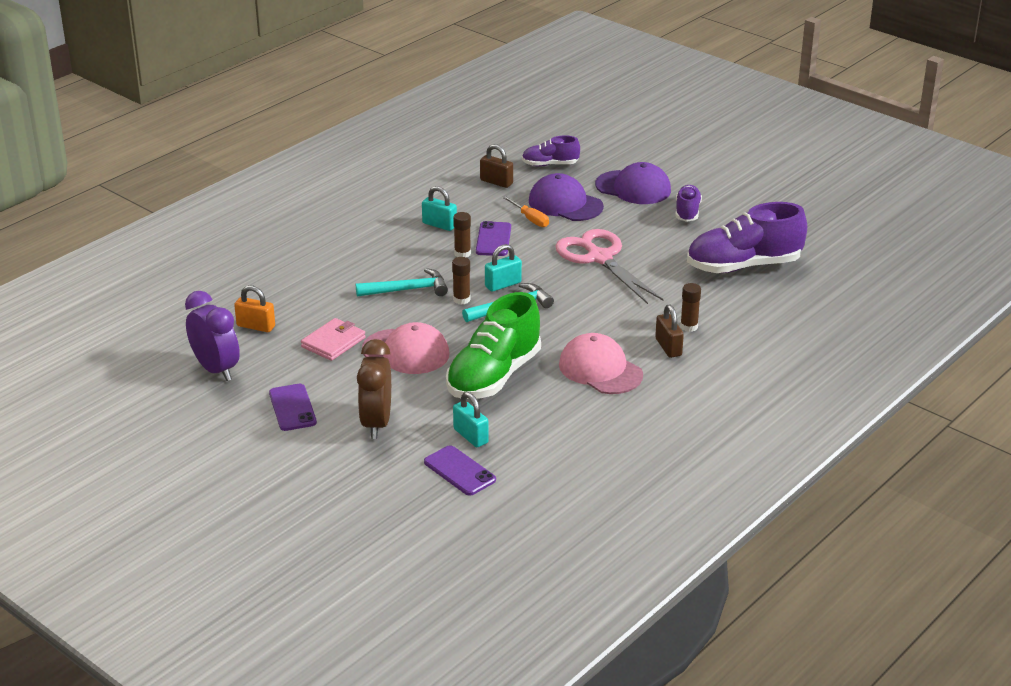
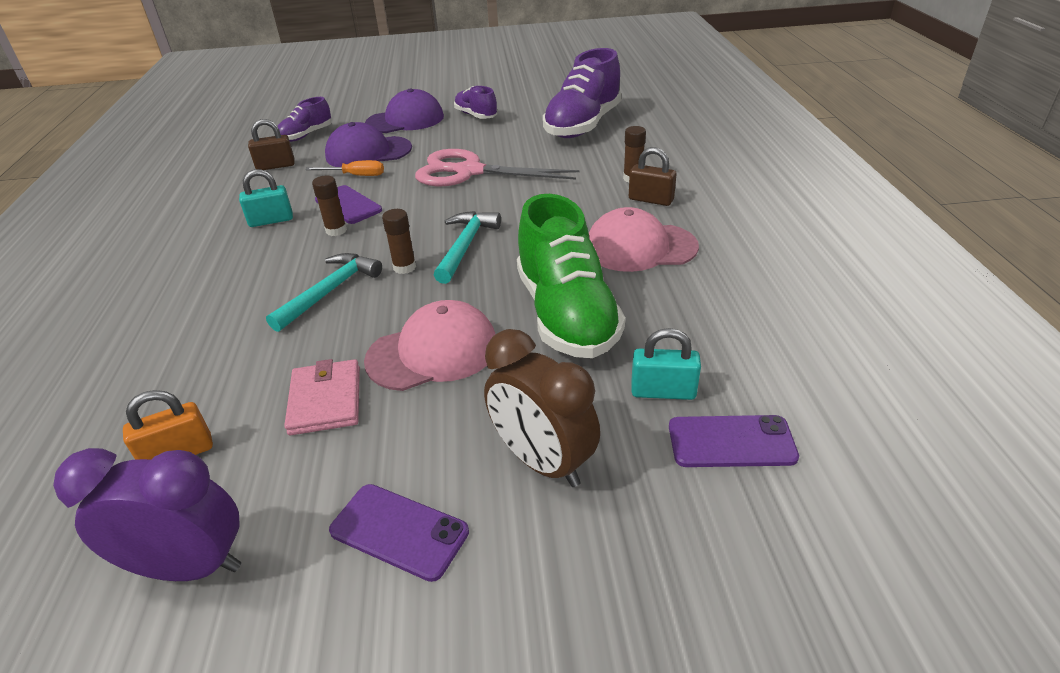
camera: 45 degrees left, 5 degrees up
(503, 284) = (422, 233): turquoise padlock -> none

